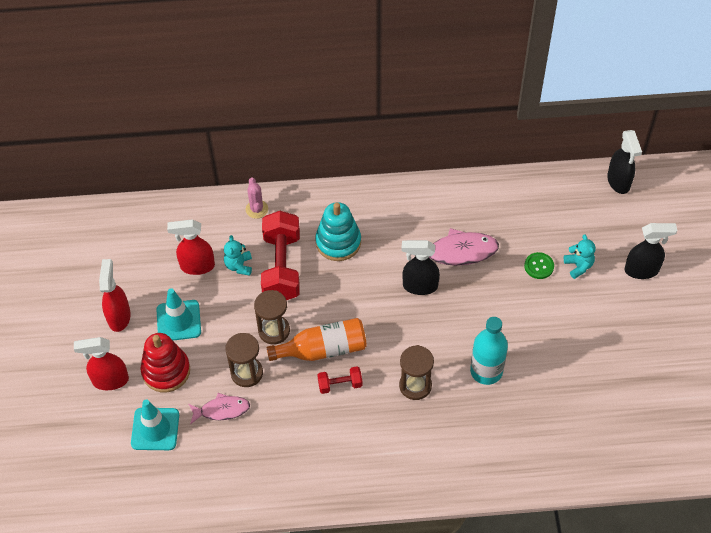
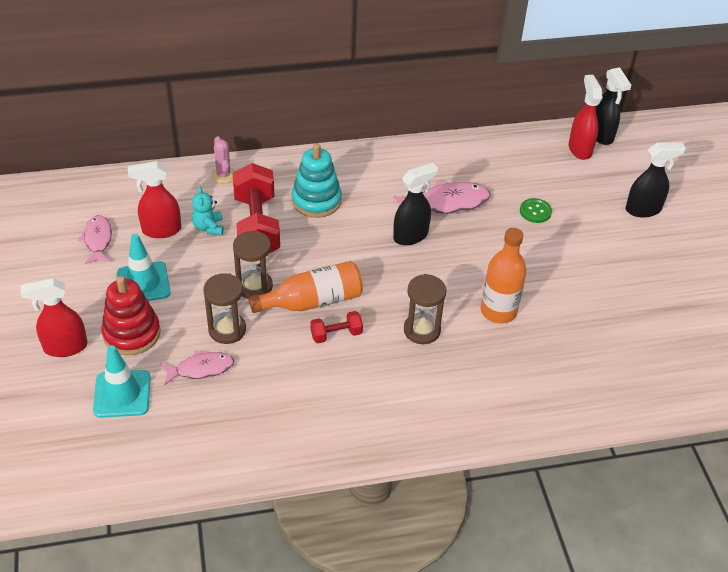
camera: 10 degrees left, 10 degrees down
(119, 316) = (73, 283): red spray bottle -> red spray bottle (579, 149)
(141, 273) = (98, 240): none -> pink fish
(419, 286) = (411, 236): black spray bottle -> black spray bottle turned 150 degrees clockwise
(486, 371) = (498, 311): turquoise bottle -> orange bottle
(578, 266) = (577, 209): turquoise teddy bear -> none

